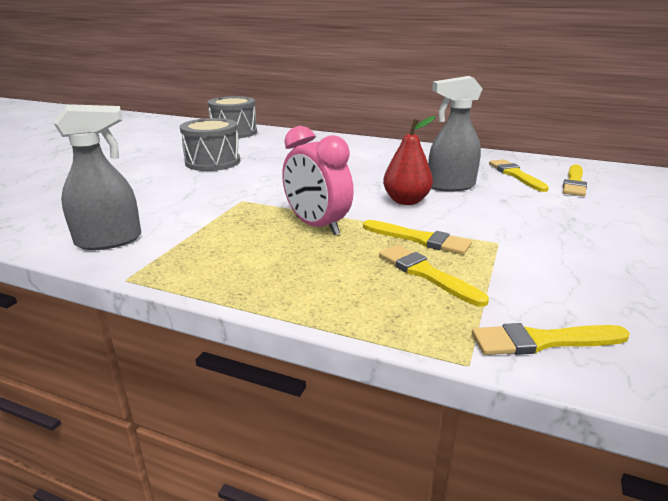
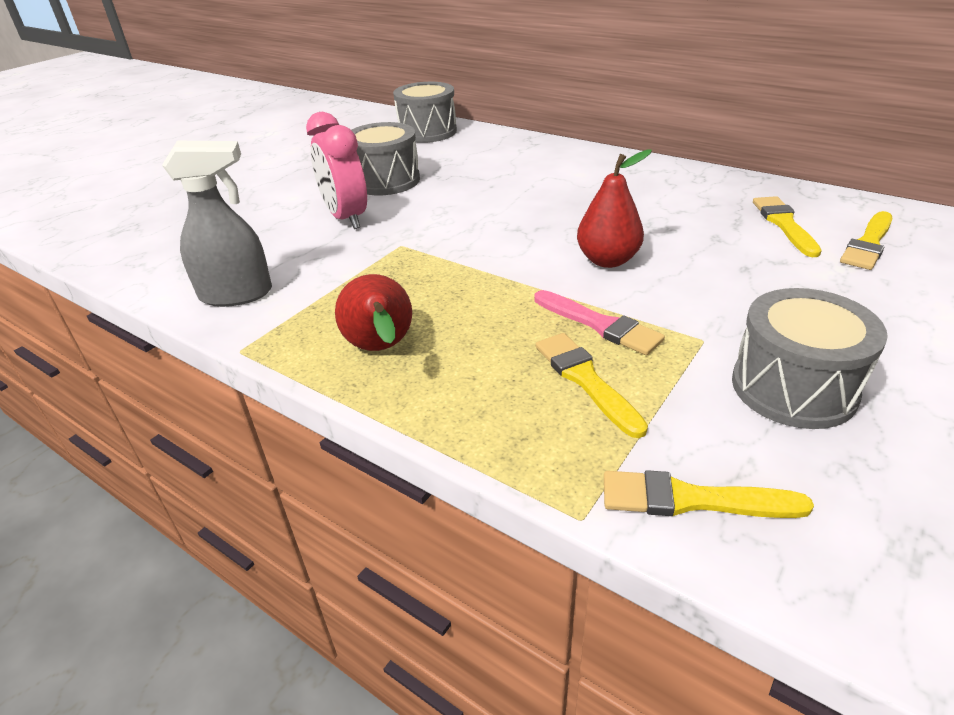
camera: 15 degrees right, 10 degrees up
(253, 268) = (381, 349): none -> red pear
(317, 226) = (477, 292): pink clock -> pink clock (346, 218)
(419, 239) = (599, 325): yellow brush -> pink brush
(450, 186) = (679, 239): grey spray bottle -> none
(573, 265) = (793, 388): none -> grey drum

